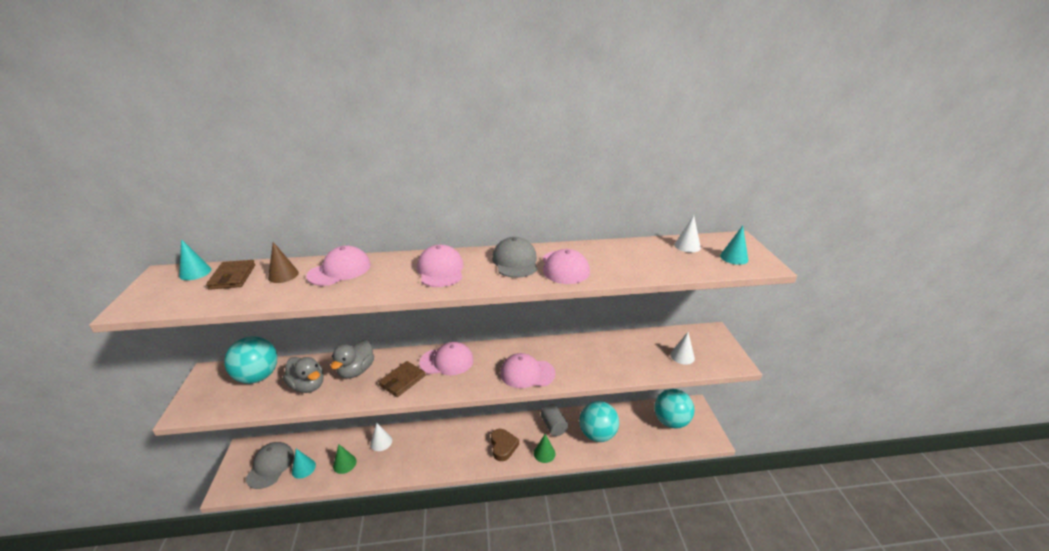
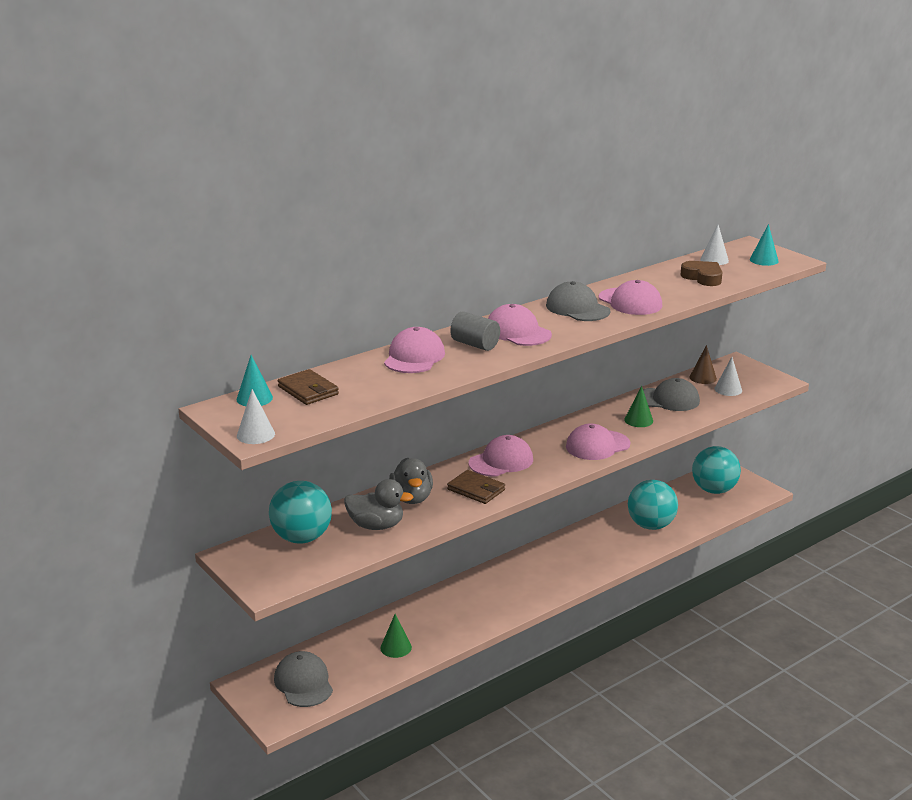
camera: 30 degrees left, 5 degrees down
(283, 275) = (361, 375): brown cone -> brown cone (703, 378)
(303, 468) = (349, 669): turquoise cone -> none
(381, 442) = (415, 615): white cone -> white cone (255, 434)
(402, 380) = (476, 490): brown wallet -> brown wallet turned 60 degrees counterclockwise
(503, 446) = (562, 569): brown heart -> brown heart (703, 277)
(544, 453) = (612, 559): green cone -> green cone (638, 420)
(554, 426) = (598, 534): grey cylinder -> grey cylinder (475, 344)
(624, 349) = (668, 399): none -> grey cap

